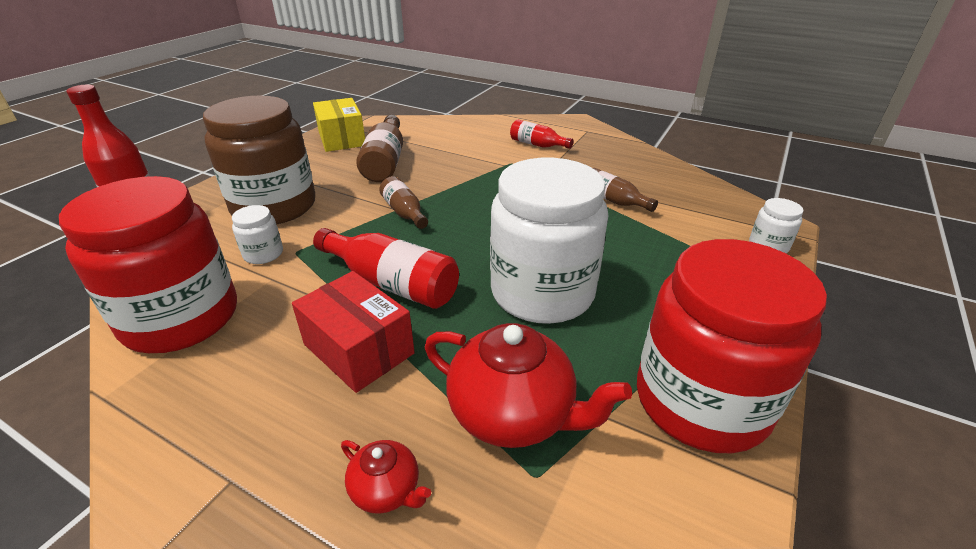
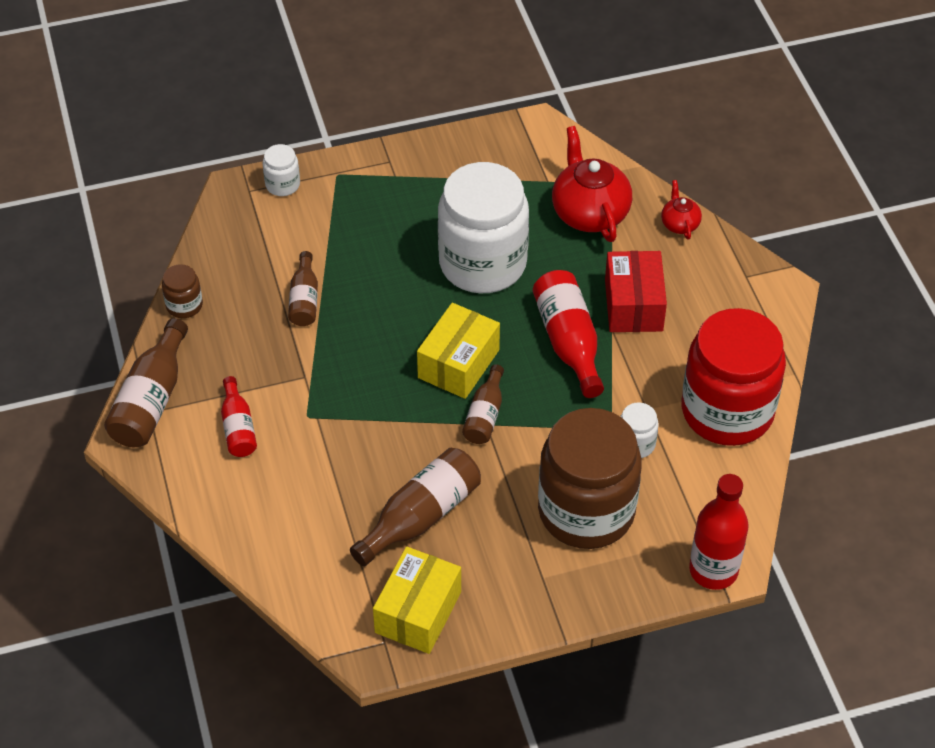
camera: 135 degrees left, 15 degrees up
(461, 225) = (458, 364): none -> yellow box
(595, 133) = (151, 400): none -> brown bottle
(663, 165) = (184, 305): none -> brown jar
(701, 401) = (494, 154): red jar -> none

